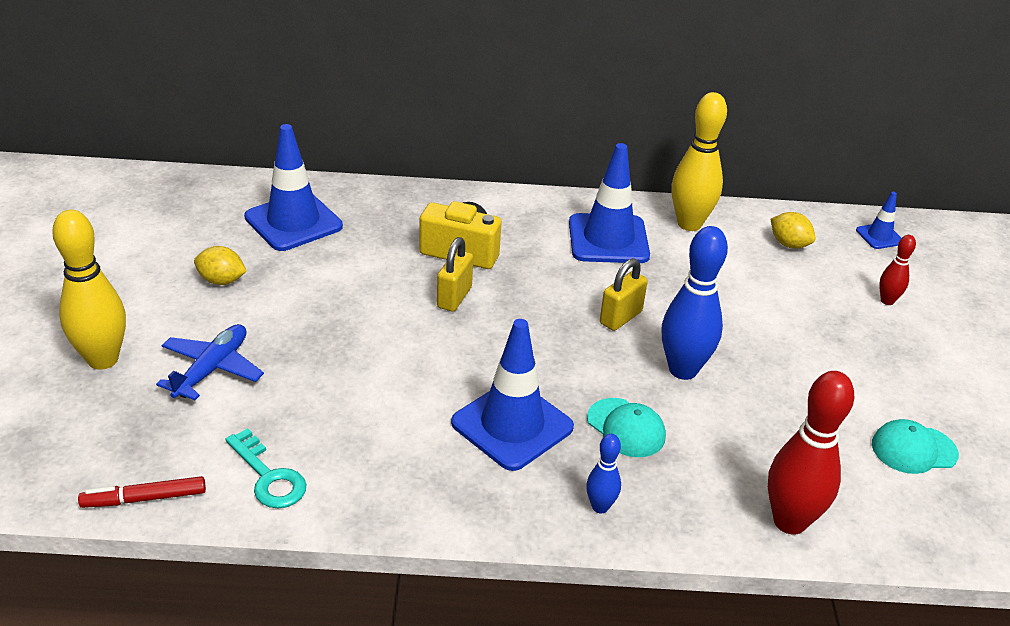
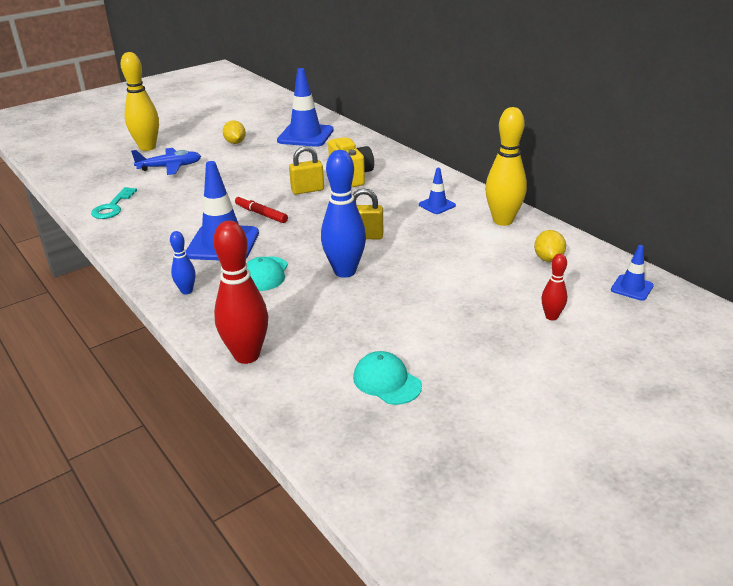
camera: 55 degrees right, 5 degrees down
(145, 499) = (70, 191): red marker -> red marker (261, 214)
(608, 239) = (437, 205): blue traffic cone -> blue traffic cone, size x0.49

